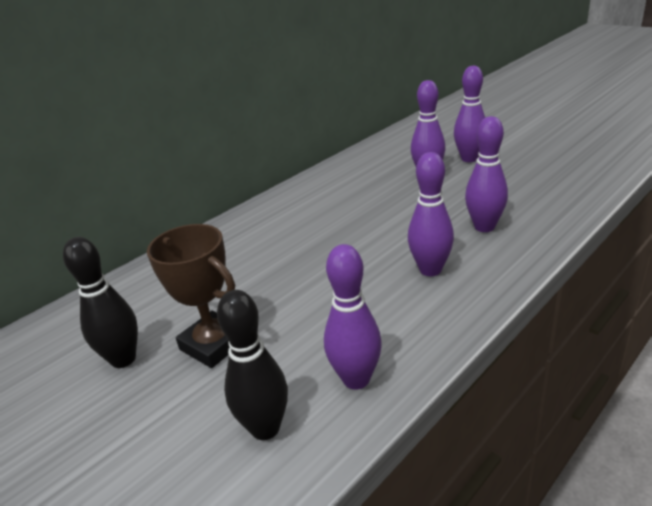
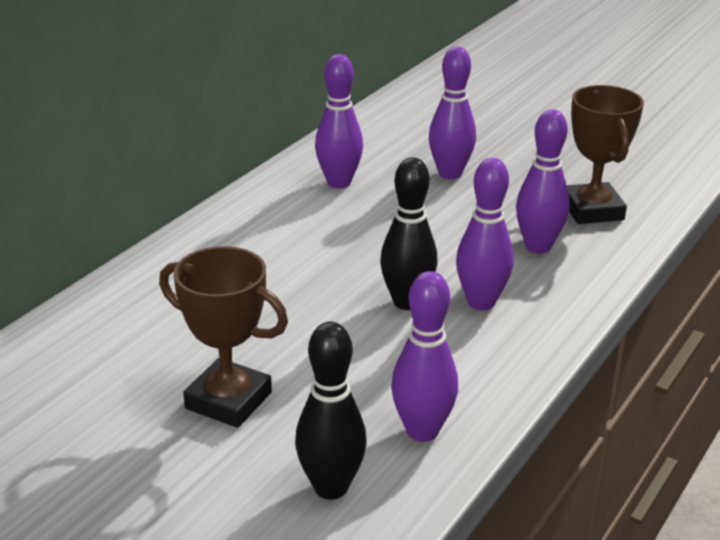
camera: 15 degrees left, 0 degrees up
(123, 359) = (112, 423): black bowling pin -> black bowling pin (407, 302)
(469, 159) = (501, 149): purple bowling pin -> purple bowling pin (339, 183)
(532, 200) = (592, 210): none -> brown trophy

